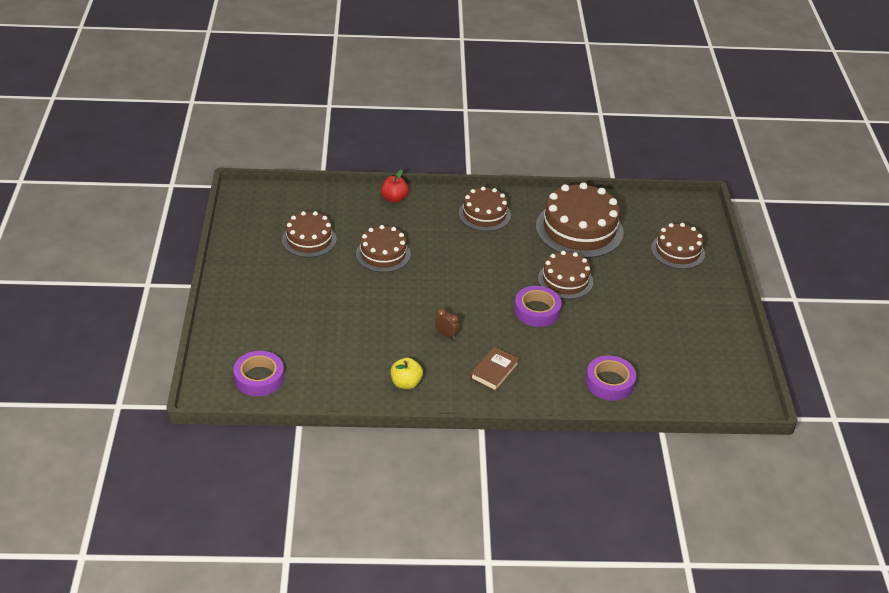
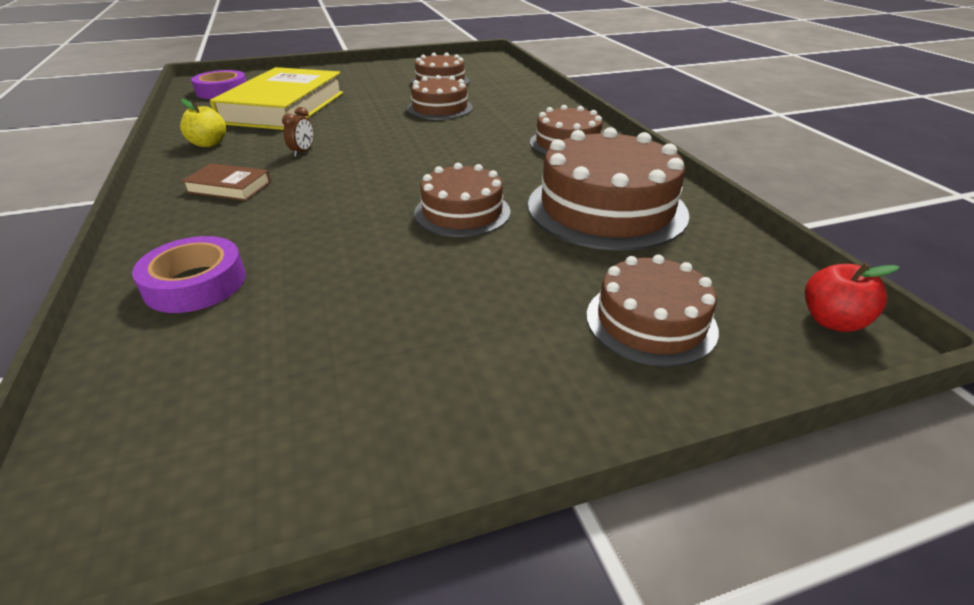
camera: 75 degrees right, 5 degrees down
(334, 339) = (284, 107): none -> yellow book
(394, 198) = (545, 101): red apple -> red apple (832, 321)
(537, 310) = (374, 199): purple tape -> none

